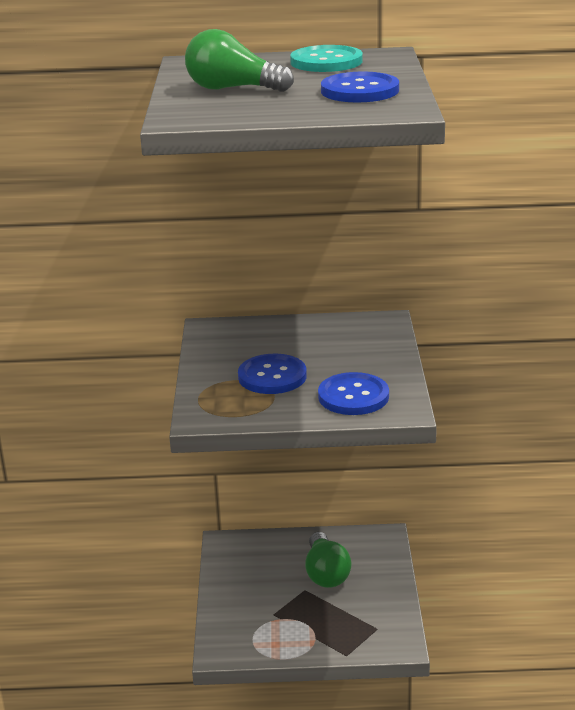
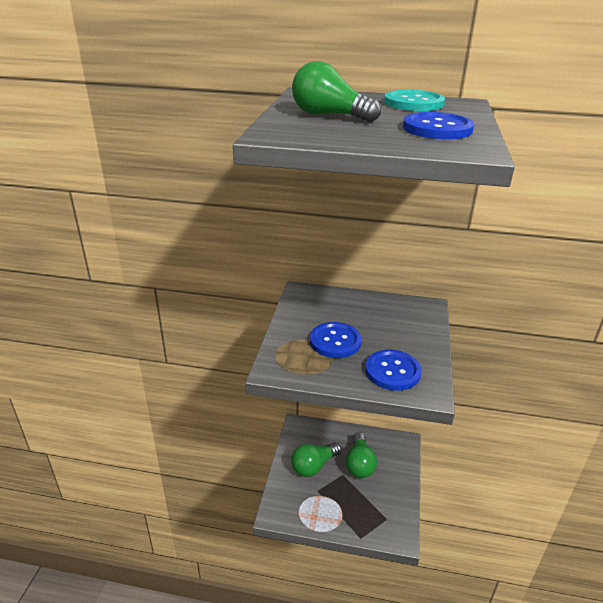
camera: 10 degrees right, 5 degrees up
(261, 587) = (314, 466): none -> green light bulb

